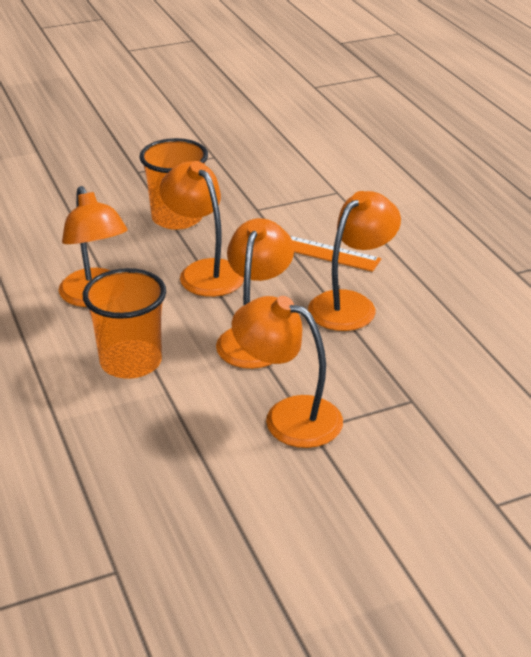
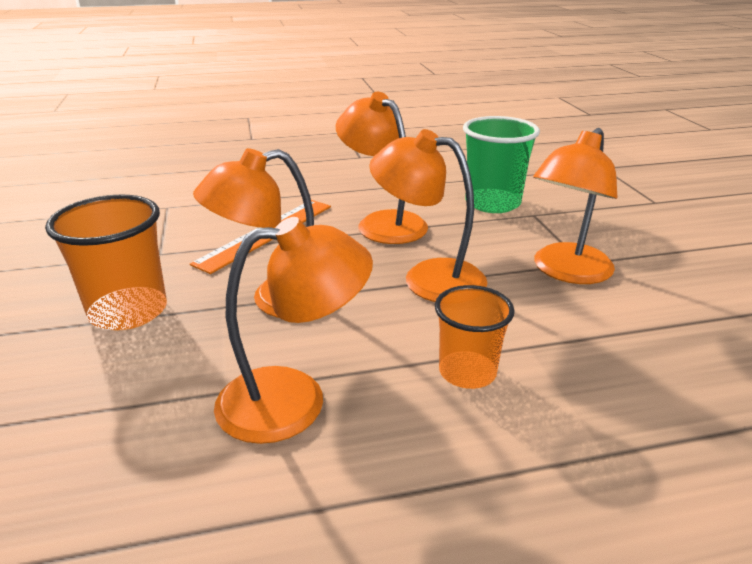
camera: 80 degrees left, 5 degrees down
(131, 362) = (467, 372): orange cup -> orange cup, size x0.66
(429, 371) = (492, 203): none -> green cup

